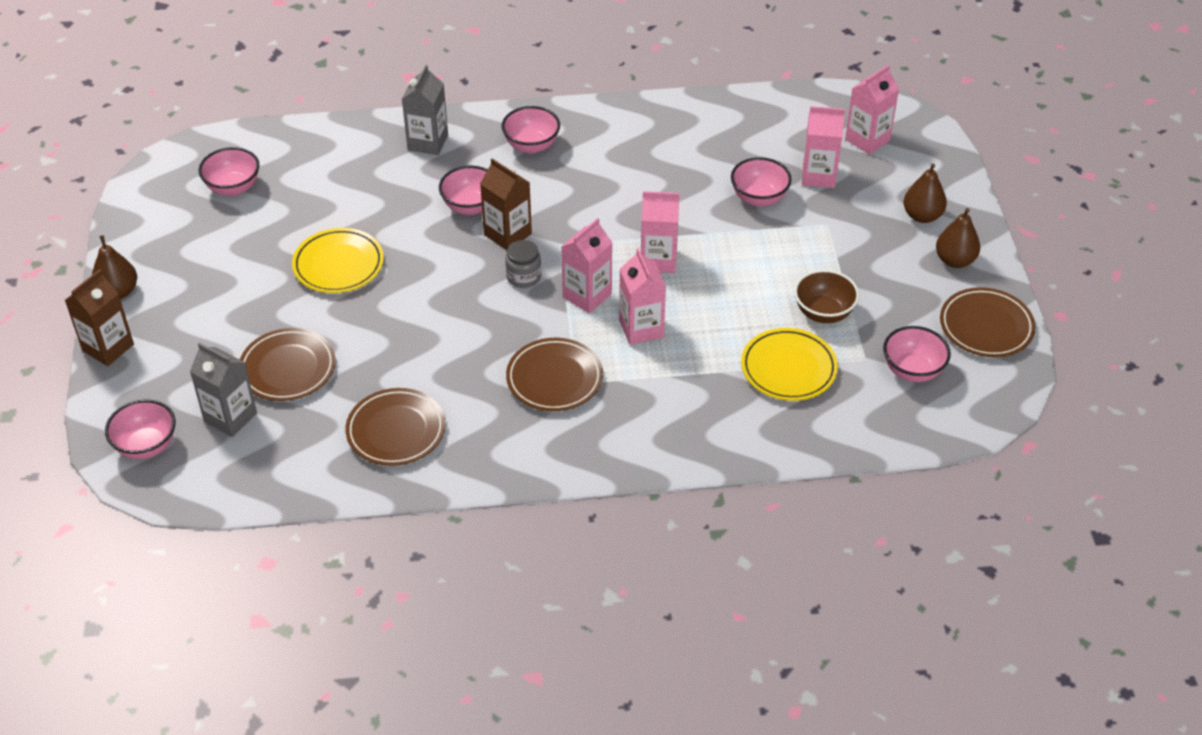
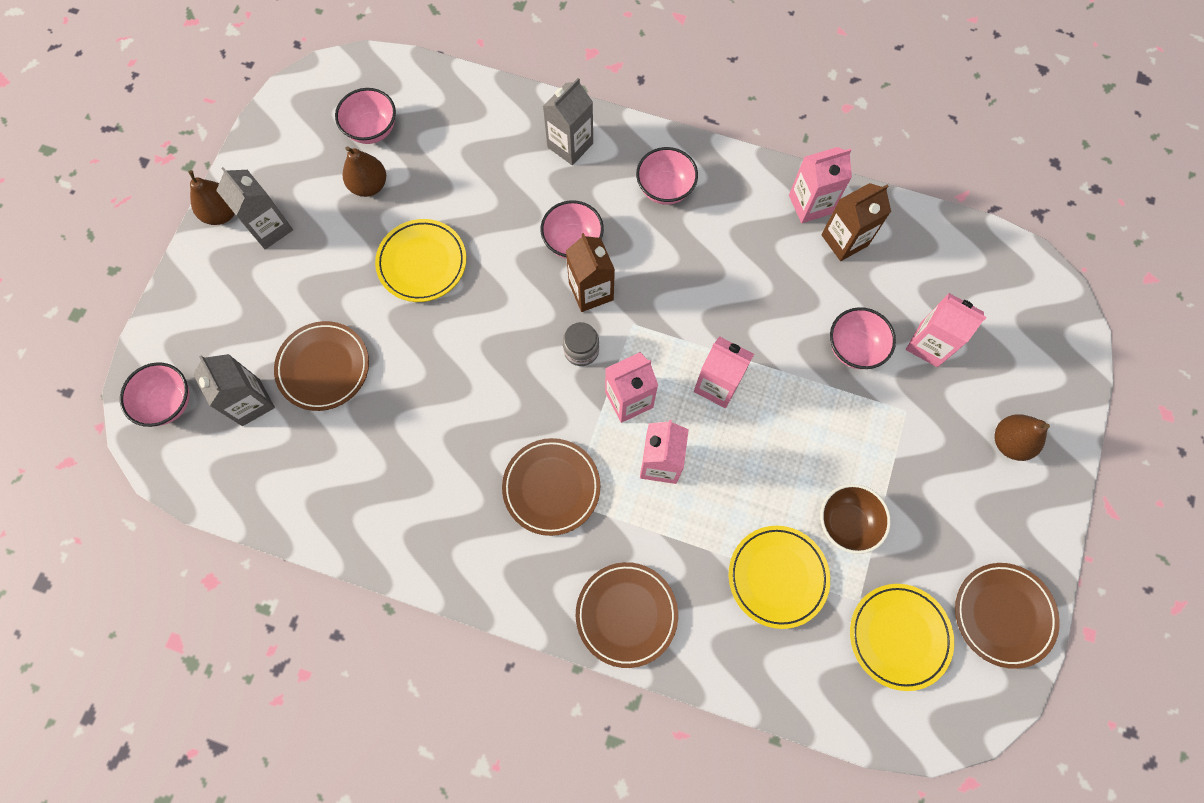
camera: 25 degrees right, 25 degrees up
(108, 347) = (186, 275): brown carton -> brown carton (844, 240)
(173, 287) = (270, 228): none -> grey carton
(396, 431) = (383, 484): brown plate -> brown plate (626, 614)
(867, 140) = (1003, 318): pink carton -> pink carton (810, 204)
(912, 370) = (899, 636): pink bowl -> yellow plate
(955, 260) = (1014, 515): brown pear -> brown pear (369, 185)

